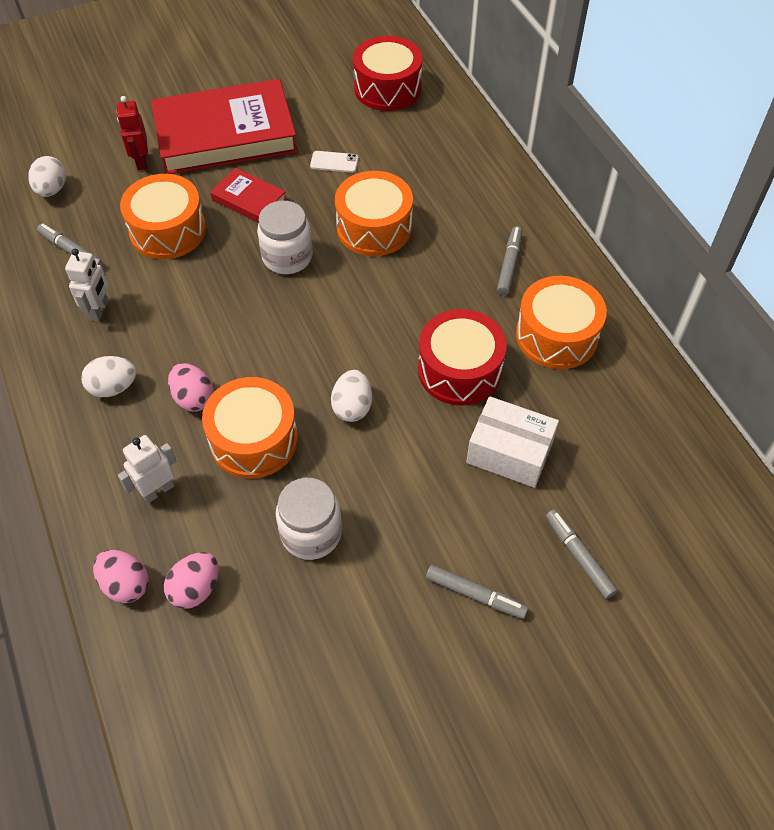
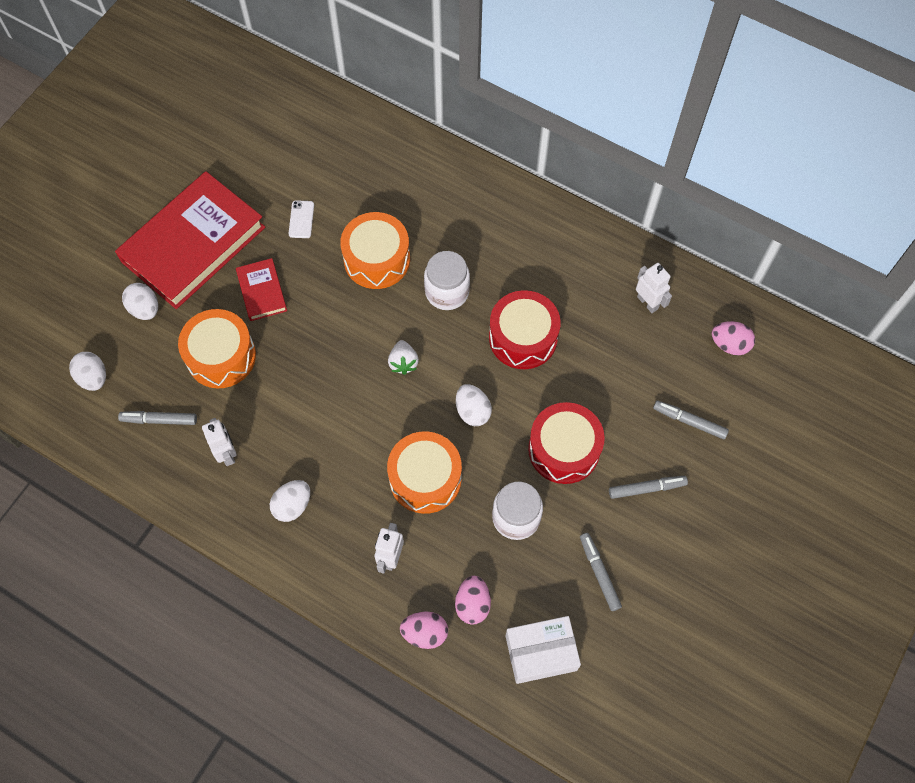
camera: 35 degrees left, 10 degrees up
(141, 161) = (145, 309): red robot -> white egg
(193, 398) = (357, 476): pink egg -> pink egg (729, 344)
(249, 199) = (262, 291): red book -> red book turned 75 degrees clockwise
(287, 257) = (332, 323): white jar -> white jar (447, 292)
(323, 326) = (403, 362): none -> white strawberry
(334, 162) = (301, 219): white phone -> white phone turned 60 degrees counterclockwise
(387, 88) = (289, 126): red drum -> red drum (564, 449)
(509, 264) = (496, 232): grey marker -> grey marker (599, 573)
(509, 452) = (598, 378): white box -> white box (541, 653)
(556, 335) = (568, 270): orange drum -> none
(622, 412) = (647, 302): none -> white robot

